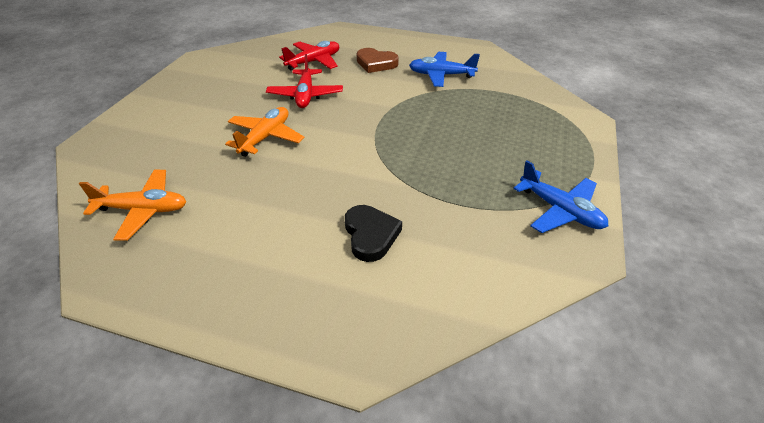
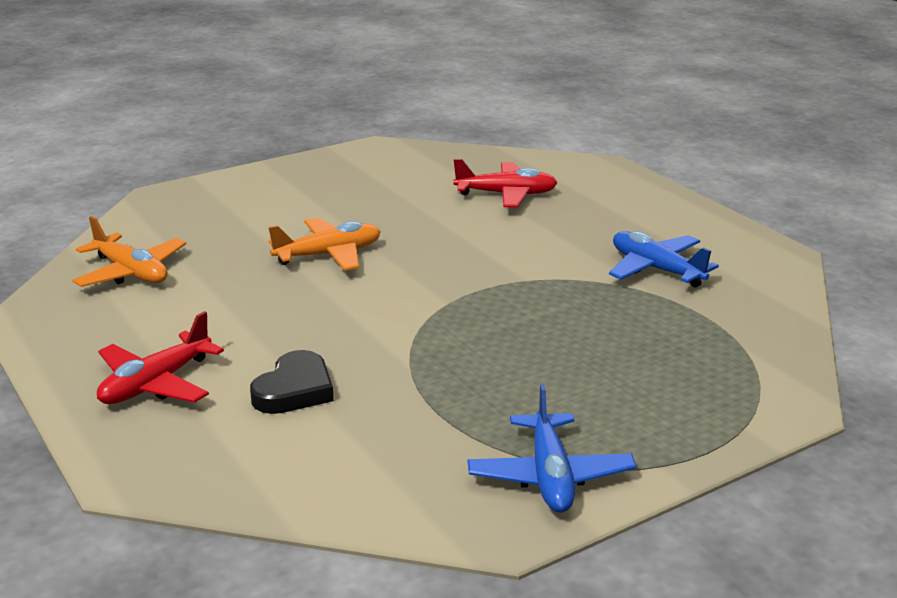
camera: 40 degrees right, 15 degrees down
(305, 95) = (437, 228): red plane -> red plane (156, 384)
(376, 63) = (586, 224): brown heart -> none

